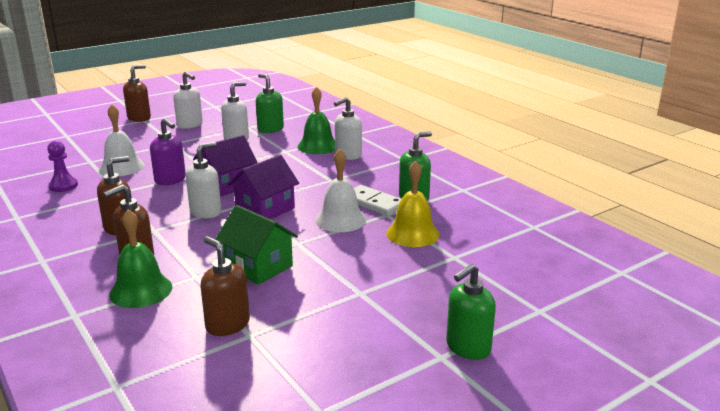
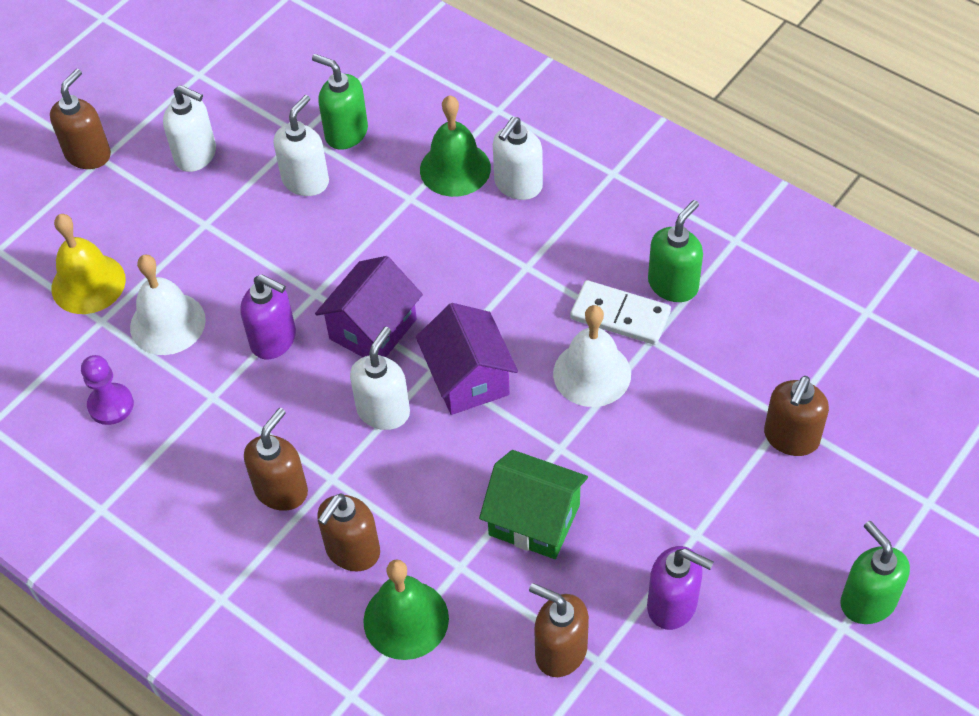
camera: 15 degrees left, 30 degrees up
(265, 209) = (468, 378): purple house -> purple house turned 45 degrees counterclockwise
(321, 320) = (672, 605): none -> purple soap dispenser
(412, 233) = (708, 379): yellow bell -> yellow bell (88, 283)
(453, 265) = (791, 438): none -> brown soap dispenser
(467, 347) = (867, 601): green soap dispenser -> green soap dispenser turned 120 degrees clockwise

